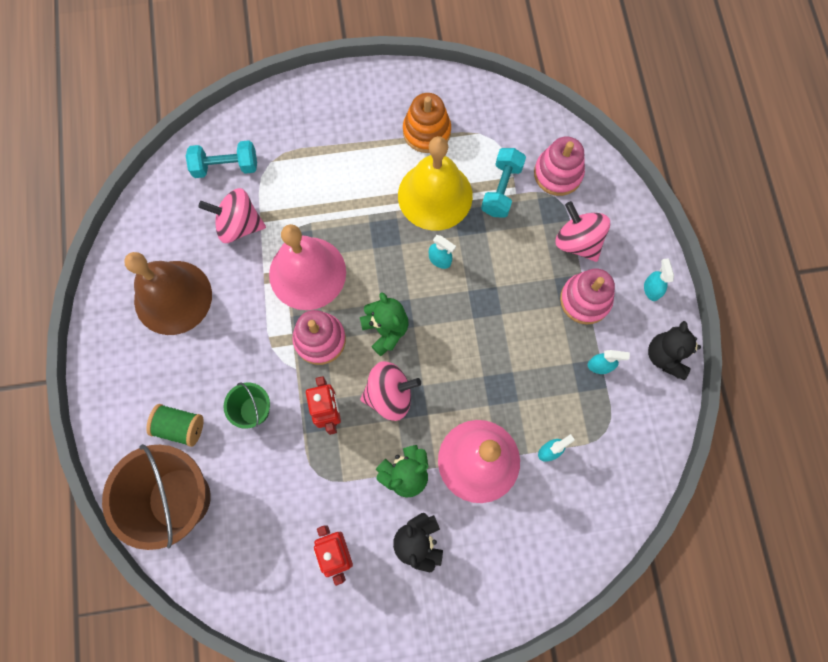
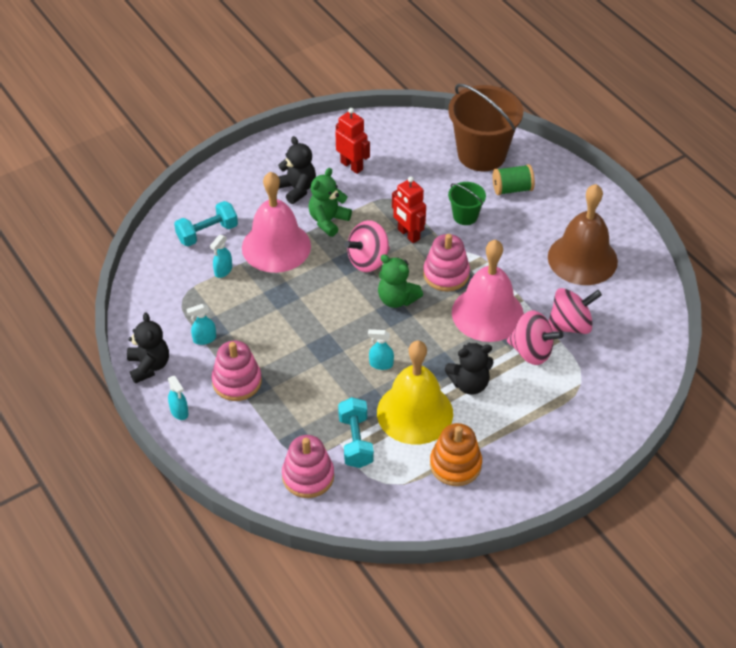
camera: 155 degrees right, 25 degrees down
(226, 166) = (617, 364): turquoise dumbbell -> turquoise dumbbell (207, 233)
(370, 203) = (469, 384): none -> black teddy bear
(577, 241) = (263, 425): pink spinning top -> pink spinning top (531, 351)

